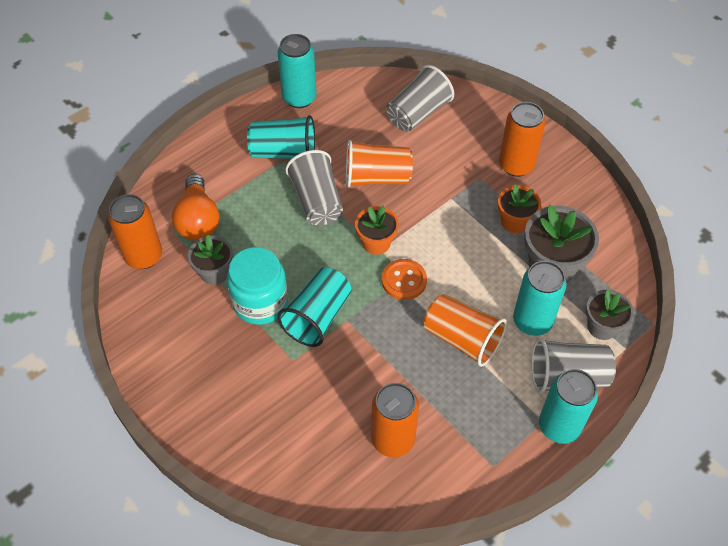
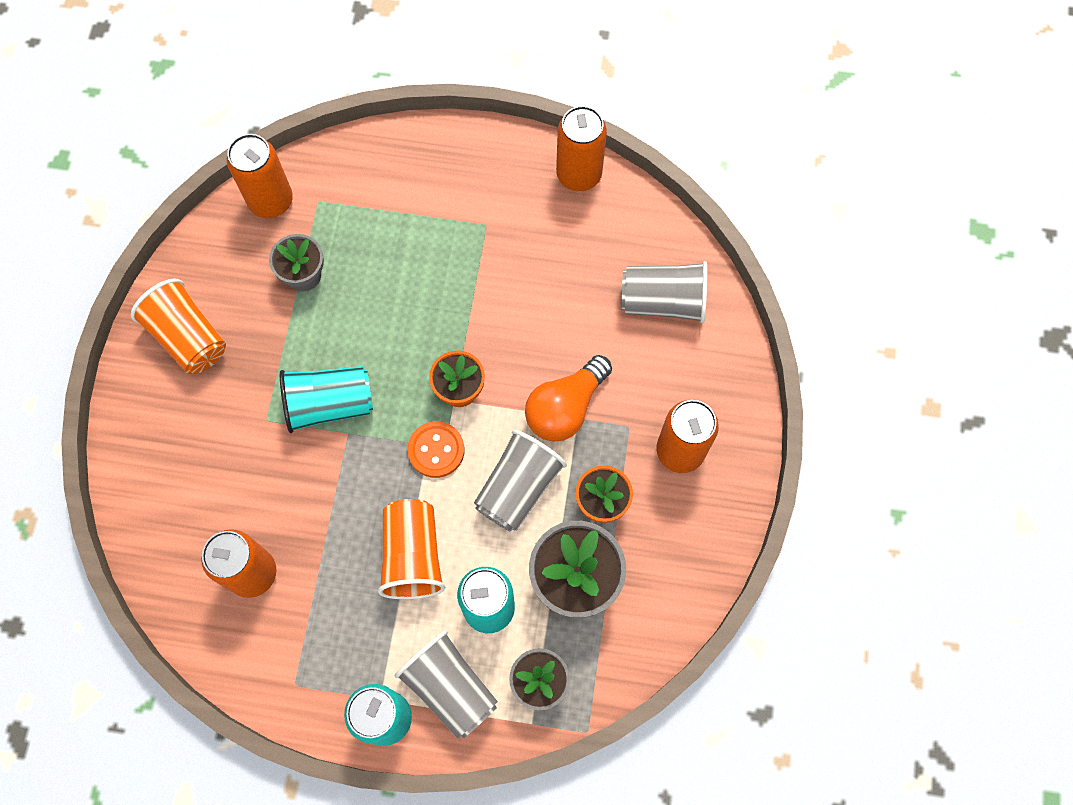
camera: 50 degrees right, 15 degrees up
(198, 220) = (349, 211): orange light bulb -> orange light bulb (565, 408)
(260, 302) = (304, 341): turquoise jar -> none
(284, 152) = (496, 218): turquoise cup -> none
(299, 98) = (579, 175): turquoise can -> orange can
(317, 201) = (462, 296): grey cup -> grey cup (518, 488)
(377, 178) = (541, 328): orange cup -> orange cup (188, 337)

